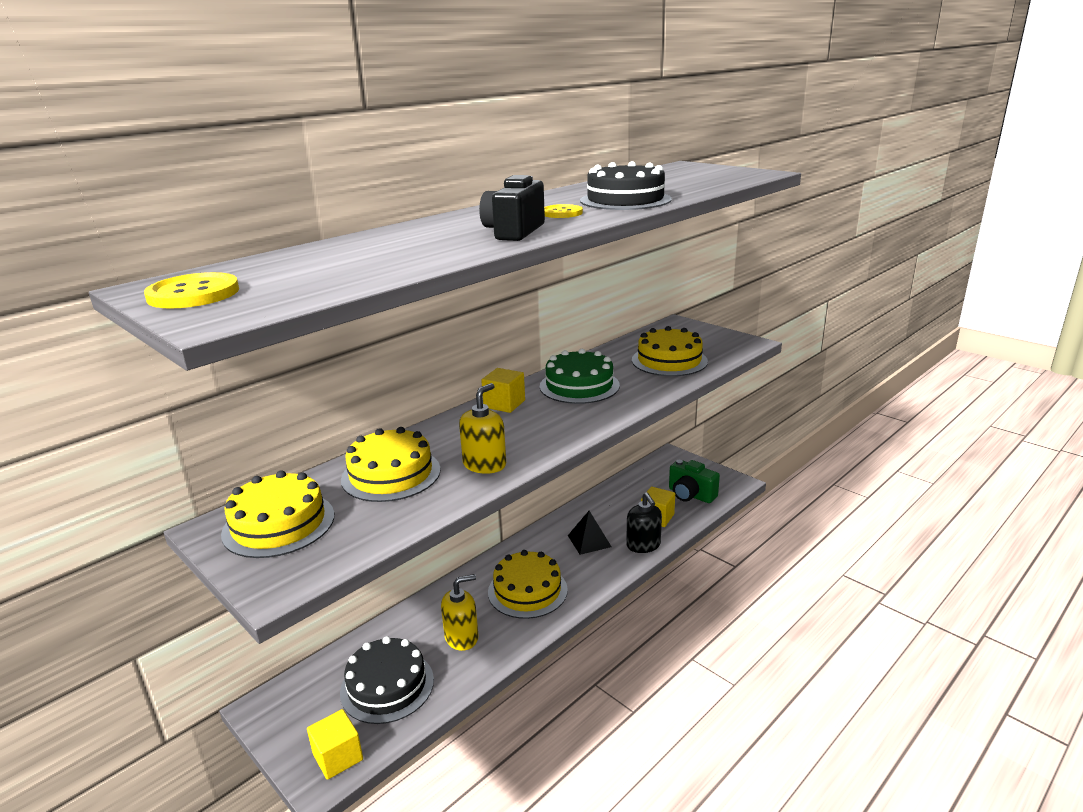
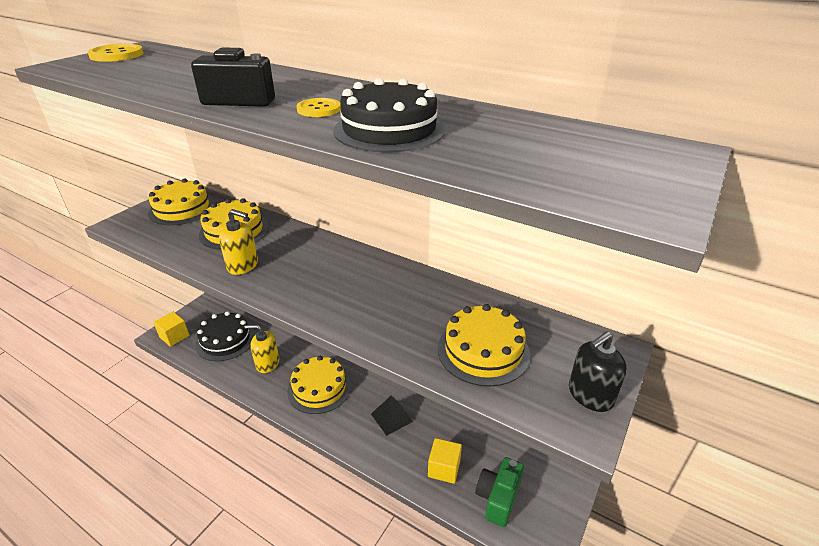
camera: 75 degrees right, 10 degrees up
(462, 637) = (267, 363): yellow soap dispenser -> yellow soap dispenser turned 135 degrees clockwise
(504, 404) = (348, 257): yellow cube -> none
(579, 386) = (395, 292): green cake -> none
(643, 545) = (394, 461): black soap dispenser -> black soap dispenser (590, 395)

